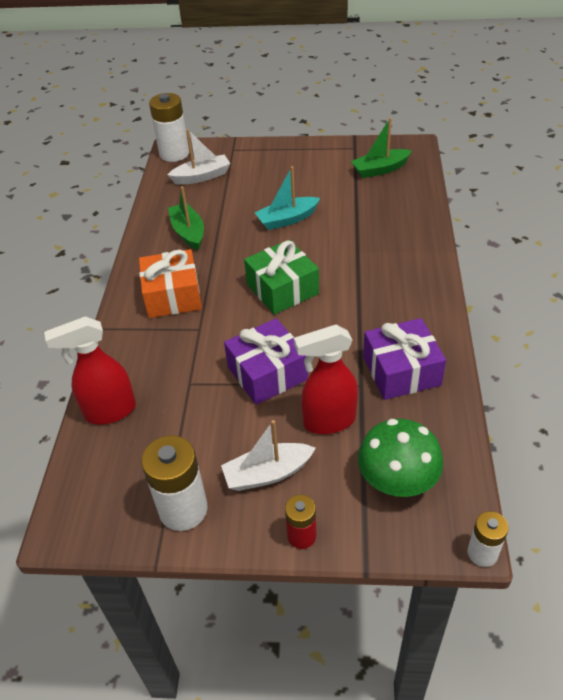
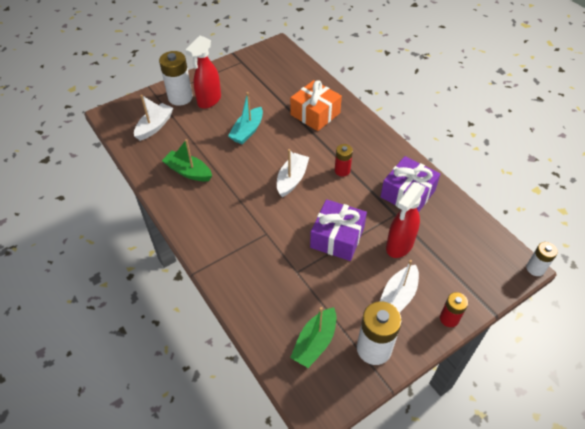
camera: 40 degrees left, 5 degrees up
(109, 411) = (265, 321): red spray bottle -> red spray bottle (209, 101)
(172, 296) = (225, 221): orange gift -> orange gift (315, 114)
(174, 154) = (114, 118): white battery -> white battery (180, 97)
(282, 289) = (292, 179): green gift -> white boat
(348, 307) = (342, 170): none -> red battery
(380, 169) = (273, 70): green boat -> green boat (315, 342)
(397, 480) = (464, 256): green mushroom -> none

